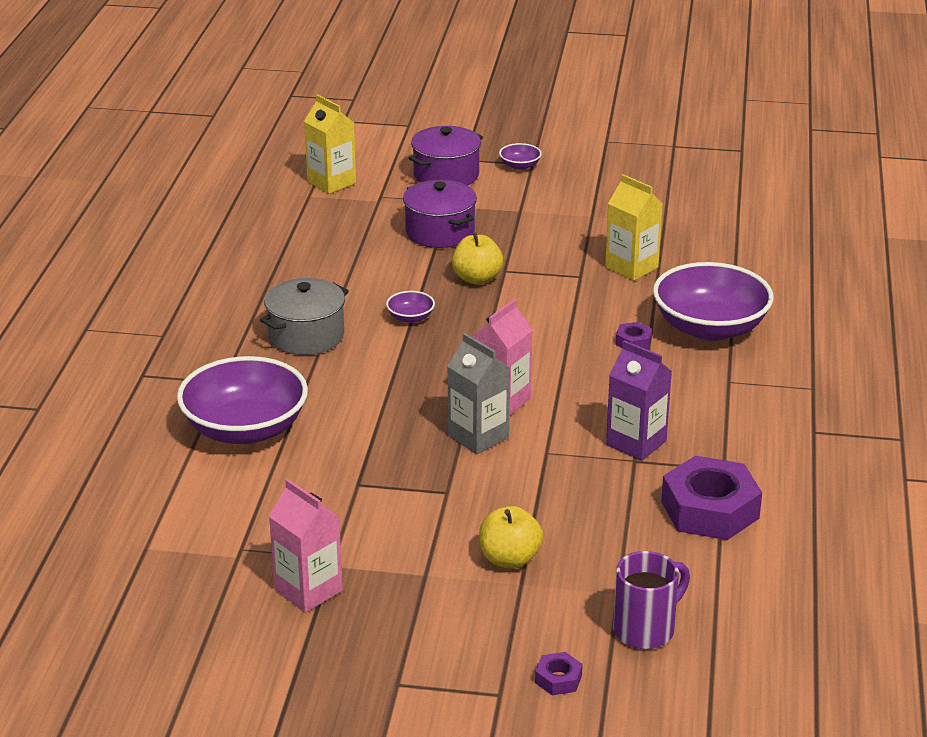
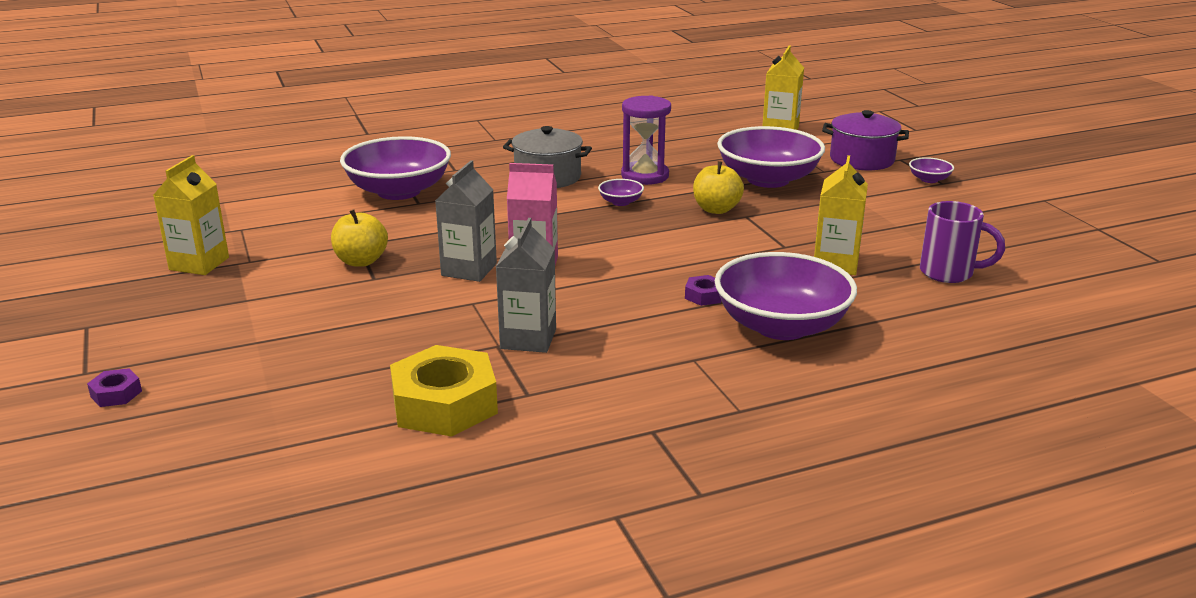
camera: 60 degrees right, 5 degrees down
(308, 590) = (199, 264): pink carton -> yellow carton
(363, 286) = (645, 176): none -> purple hourglass
(440, 232) = (768, 179): purple pot -> purple bowl
(509, 559) = (290, 328): yellow apple -> yellow apple (361, 261)
(636, 443) = (528, 339): purple carton -> grey carton
(646, 629) = (214, 419): purple mug -> purple mug (949, 273)
(710, 510) = (444, 404): purple nut -> yellow nut

